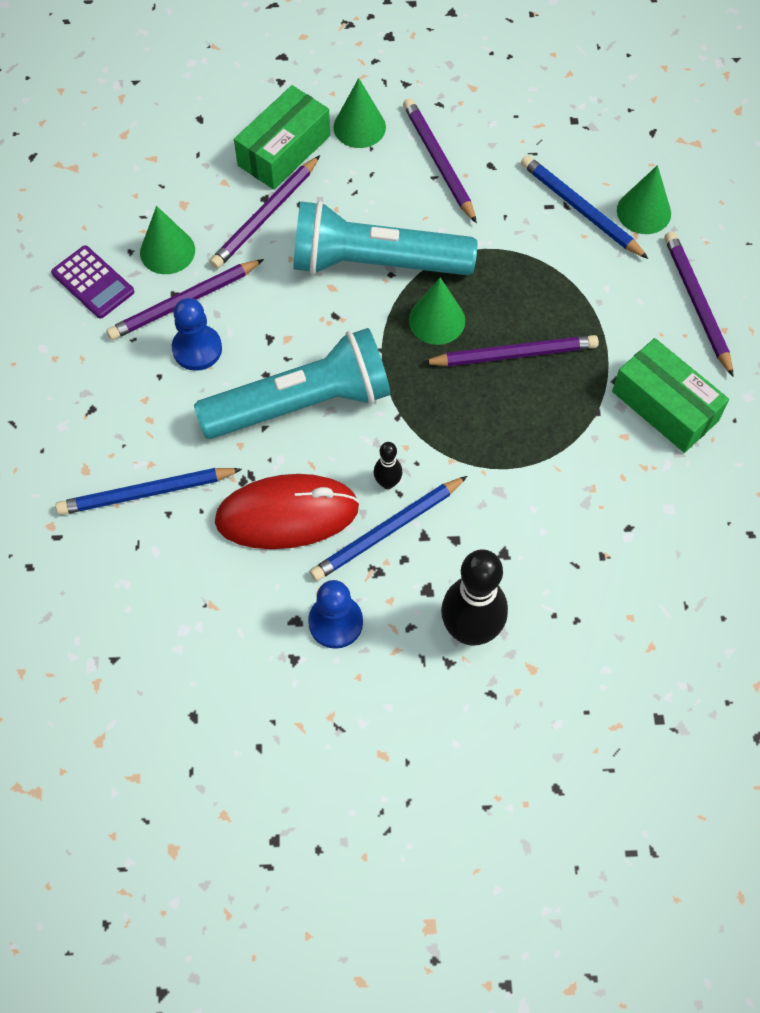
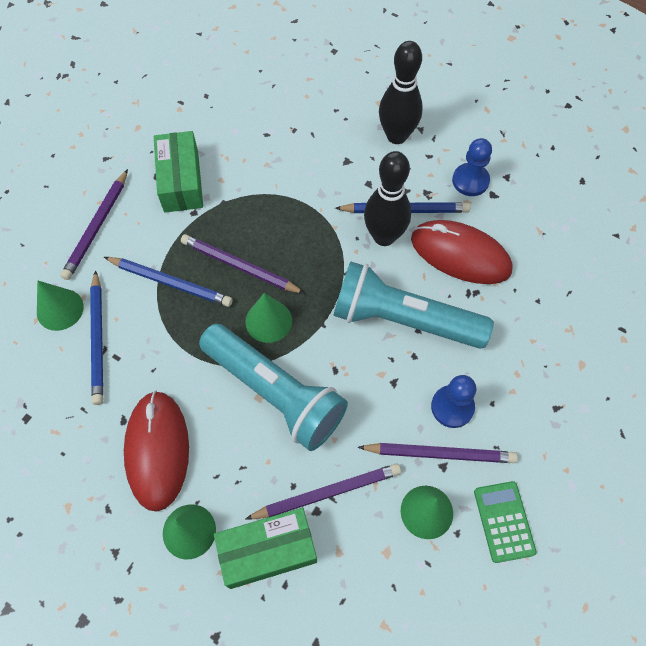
camera: 145 degrees left, 0 degrees up
(93, 282) = (504, 521): purple calculator -> green calculator
(146, 493) = (546, 322): blue pencil -> blue pencil (170, 283)
(387, 483) = (384, 236): black bowling pin -> black bowling pin, size x2.14
(439, 162) = (157, 450): purple pencil -> red mouse

